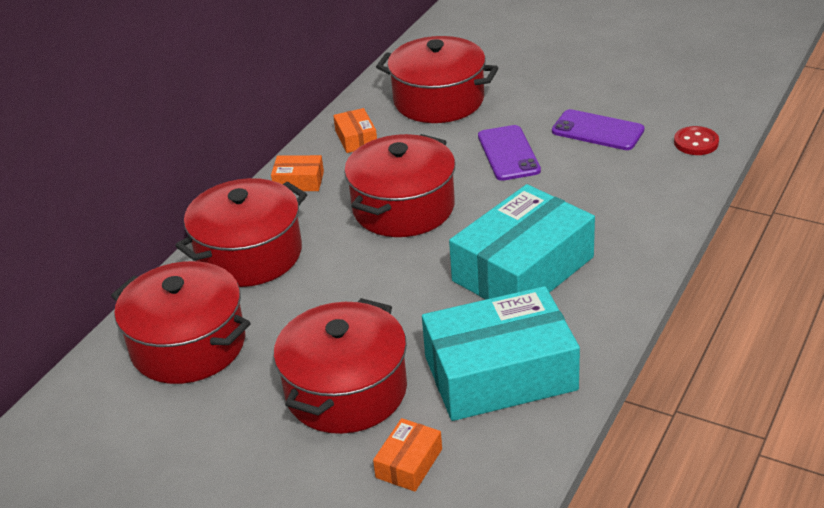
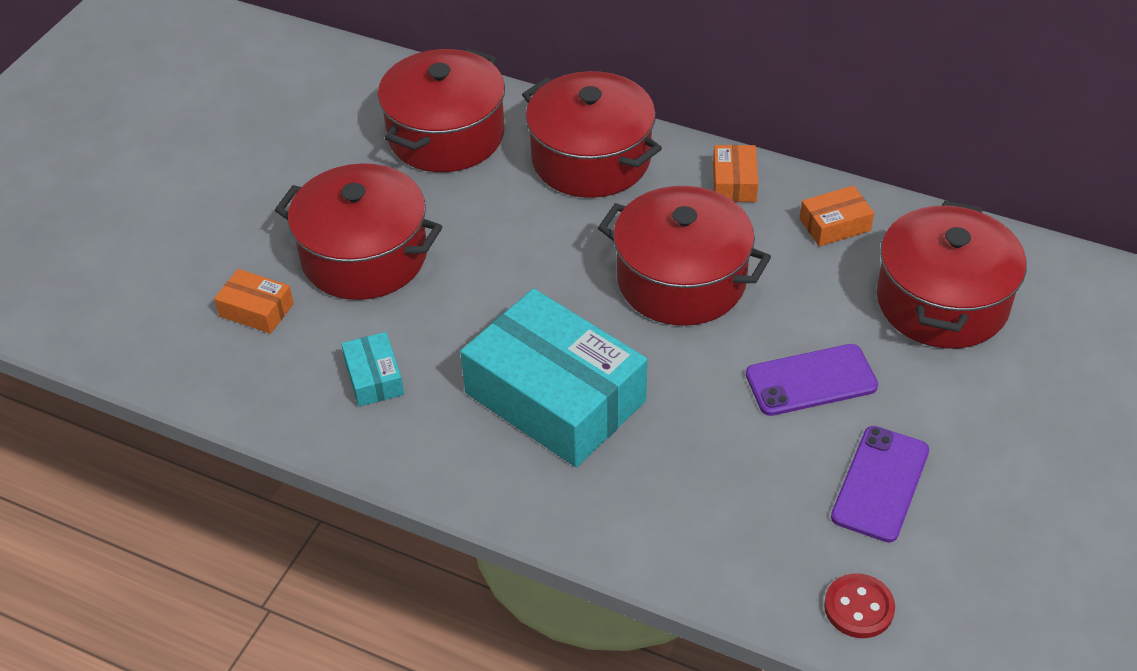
camera: 85 degrees right, 10 degrees up
(500, 373) = (374, 378): turquoise box -> turquoise box, size x0.43

